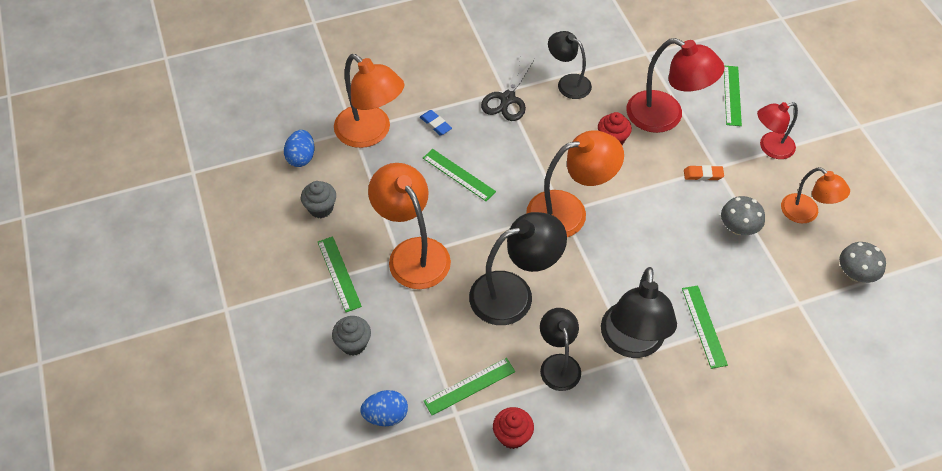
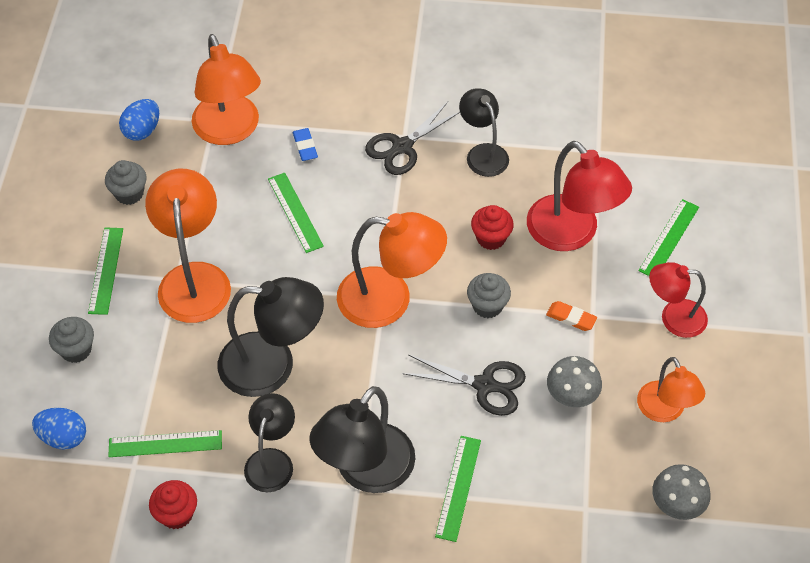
camera: 25 degrees right, 0 degrees up
(640, 189) = (487, 306): none -> grey cupcake
(674, 245) = (484, 385): none -> black scissors

